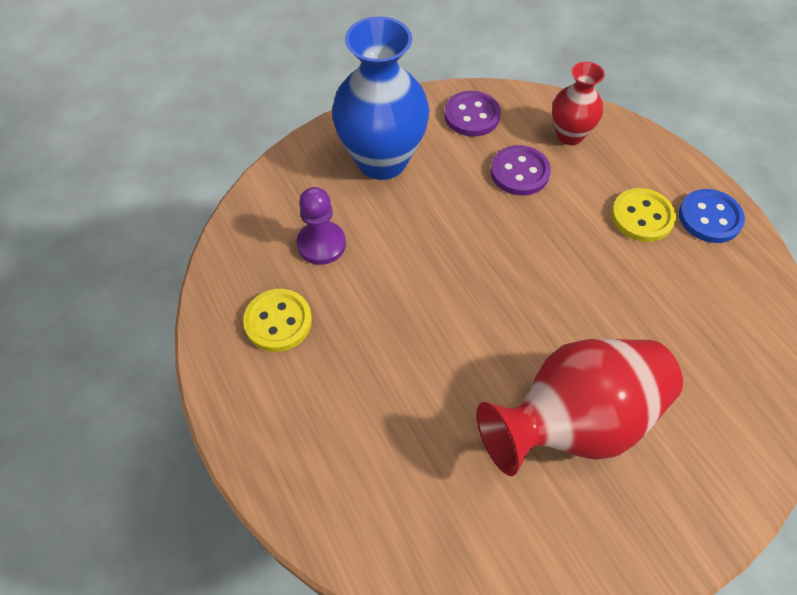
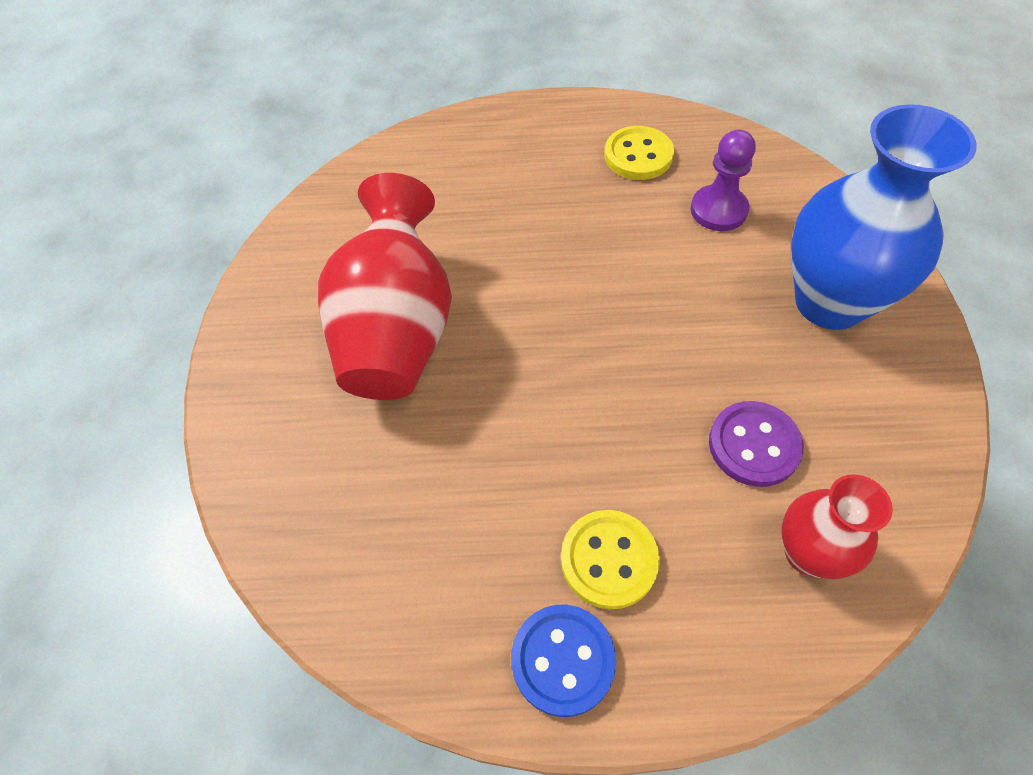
camera: 120 degrees right, 0 degrees up
(472, 115) = (890, 437): purple button -> none

